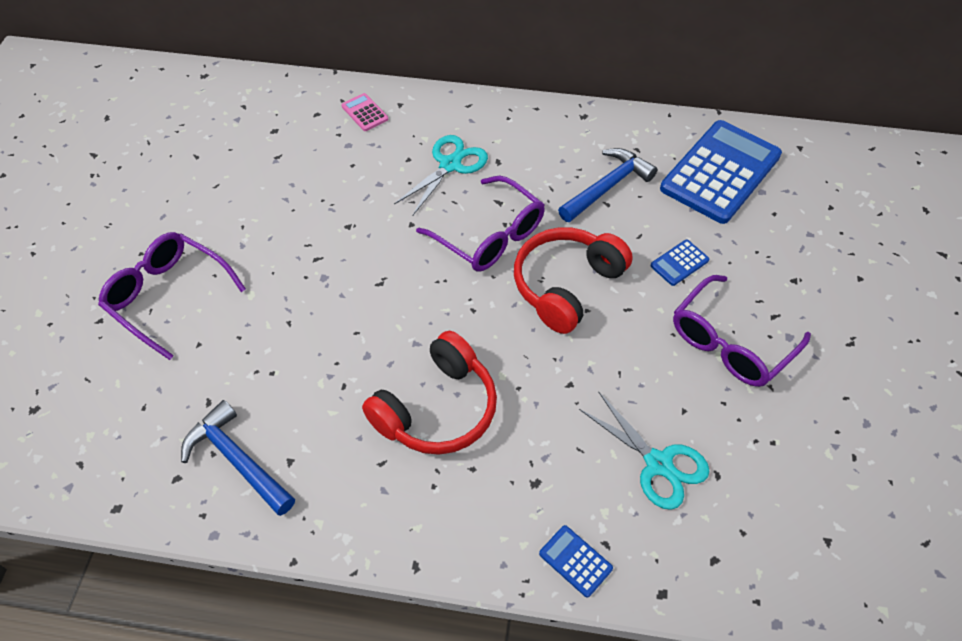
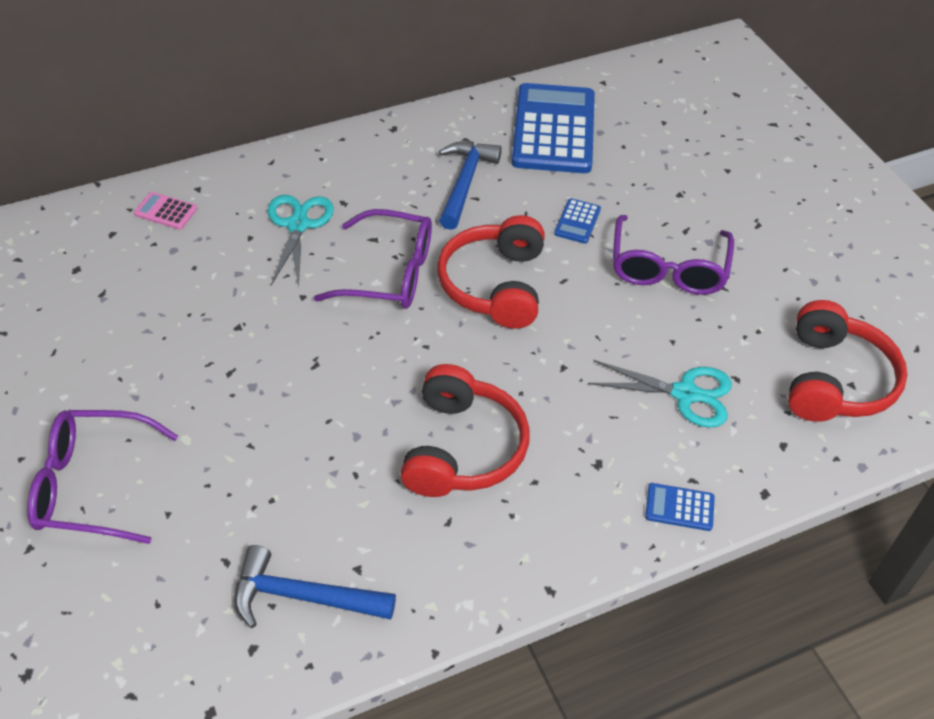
camera: 35 degrees left, 5 degrees down
(813, 527) = (834, 380): none -> red headphones

